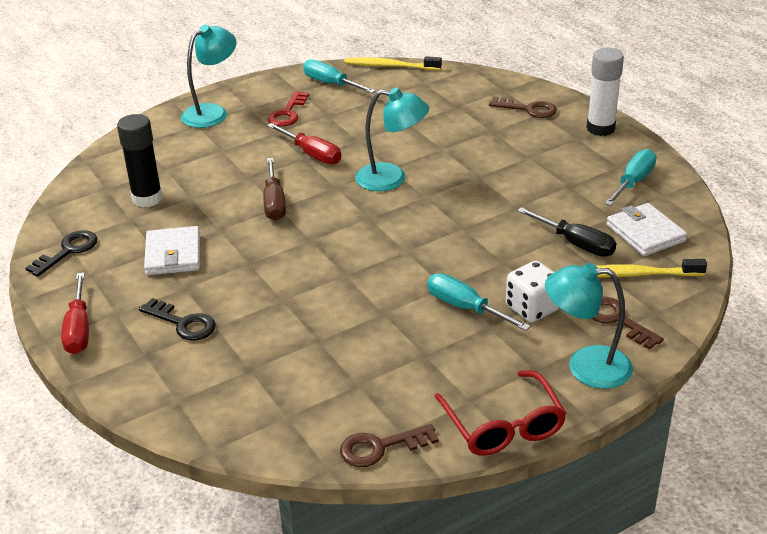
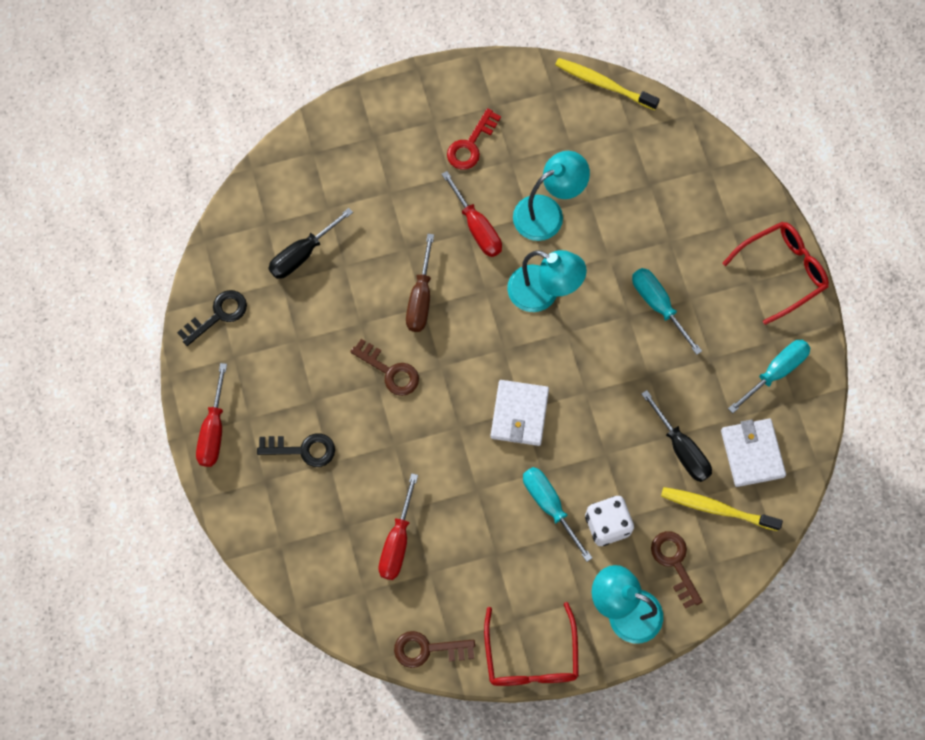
camera: 15 degrees right, 35 degrees up
(147, 198) = (302, 254): black glue stick -> black screwdriver
(173, 254) = (311, 350): white wallet -> white wallet (519, 414)
(183, 323) = (302, 449): black key -> black key turned 45 degrees counterclockwise
(212, 112) = (394, 119): turquoise lamp -> turquoise lamp (547, 212)
(312, 368) = (397, 541): none -> red screwdriver
(331, 84) = (530, 101): turquoise screwdriver -> turquoise screwdriver (658, 305)
(528, 109) = (721, 213): brown key -> brown key (390, 371)
(600, 128) = (782, 272): white glue stick -> red glasses

